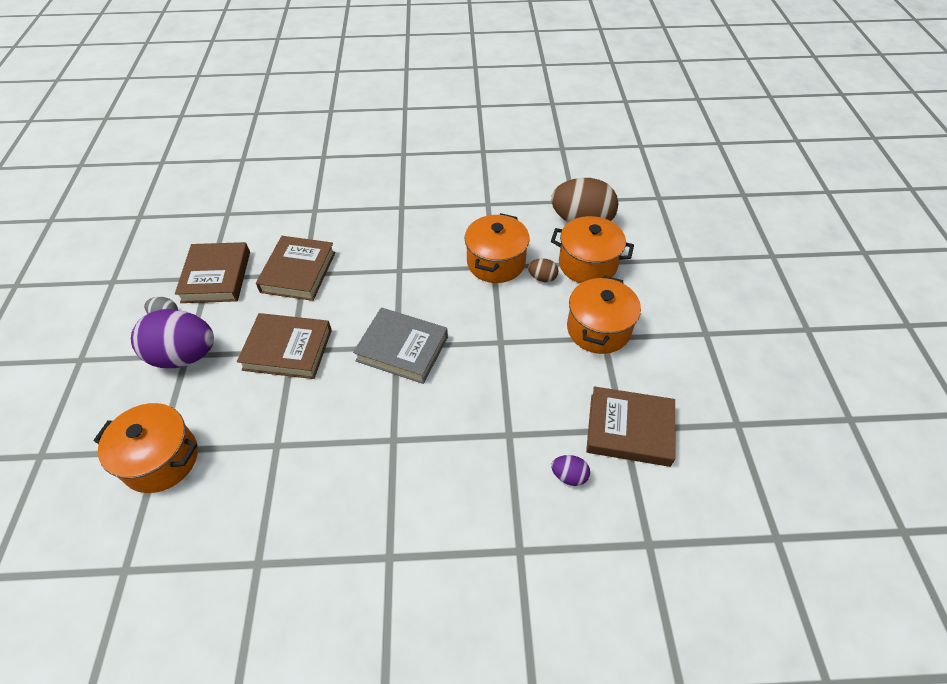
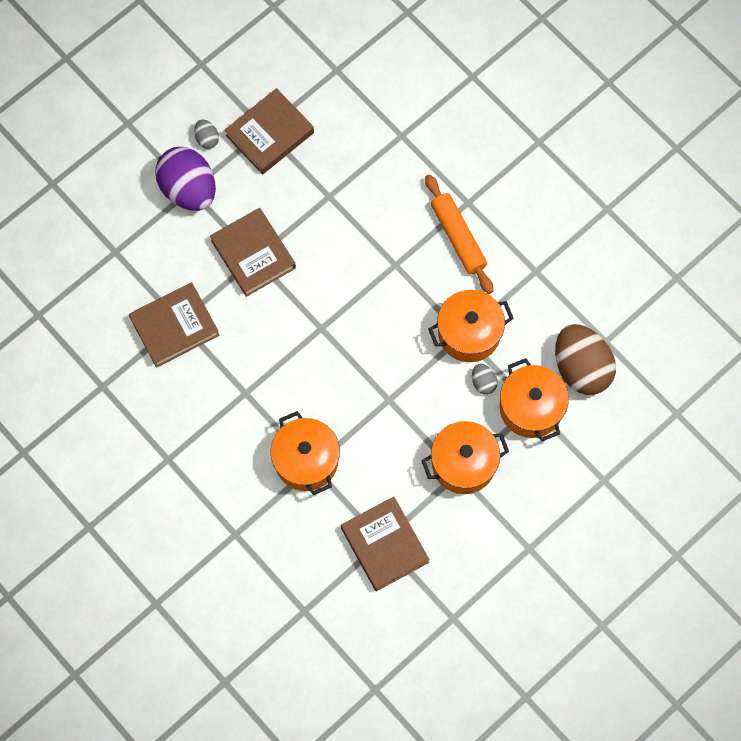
camera: 50 degrees right, 20 degrees up
(161, 459) = (111, 260): orange pot -> orange pot (306, 460)
(298, 272) = (327, 190): brown book -> brown book (174, 327)
(402, 349) = (322, 334): grey book -> none
(419, 226) = (458, 237): none -> orange rolling pin
(542, 278) = (483, 382): brown egg -> grey egg
(569, 476) = (313, 528): purple egg -> none

